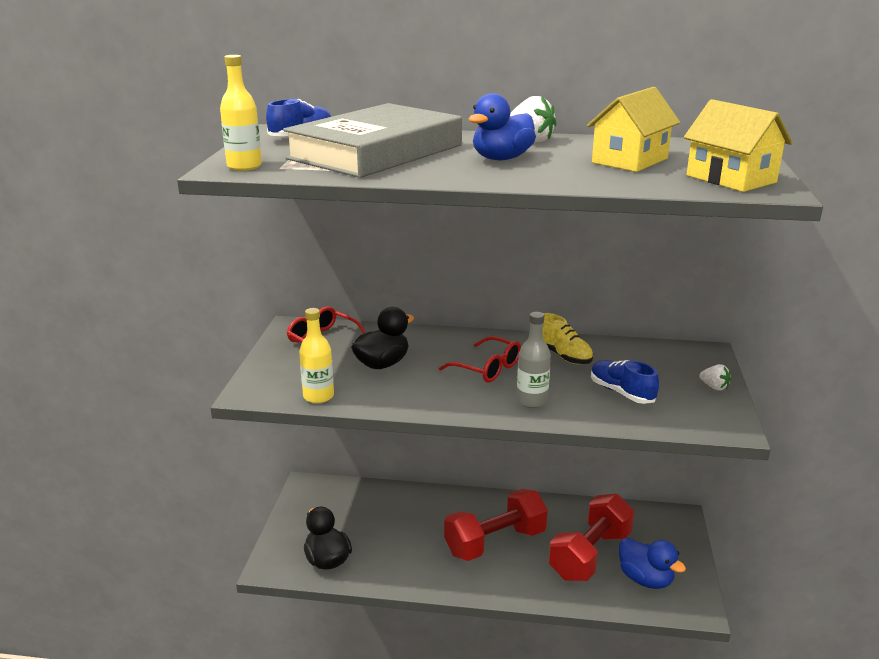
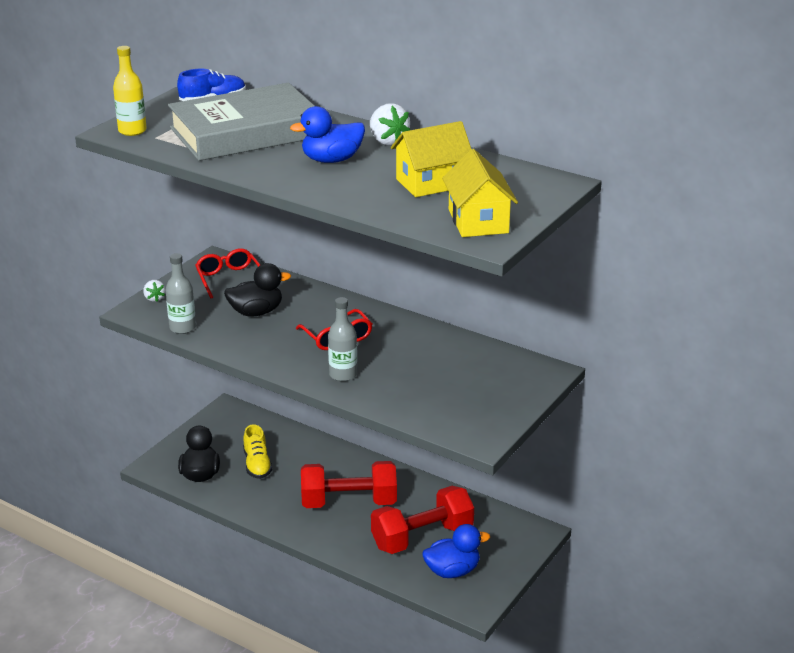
camera: 25 degrees right, 5 degrees up
(318, 396) = (182, 328): yellow bottle -> grey bottle
(563, 355) = (414, 342): yellow shoe -> yellow shoe (257, 464)
(621, 392) = (425, 387): blue shoe -> none
(645, 579) = (452, 571): blue duck -> blue duck turned 90 degrees counterclockwise
(714, 387) = (513, 404): white strawberry -> white strawberry (154, 298)

